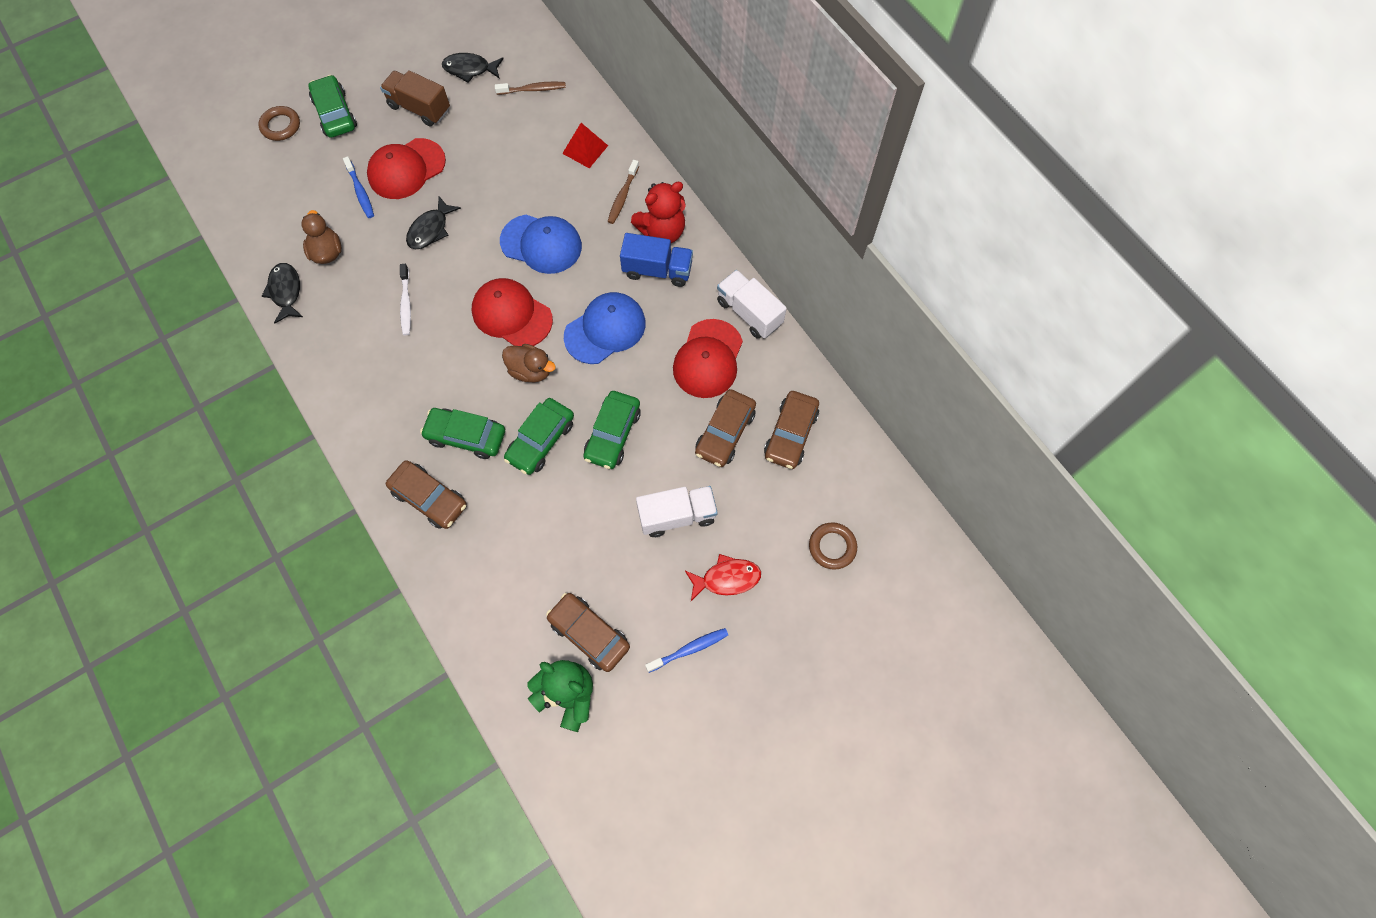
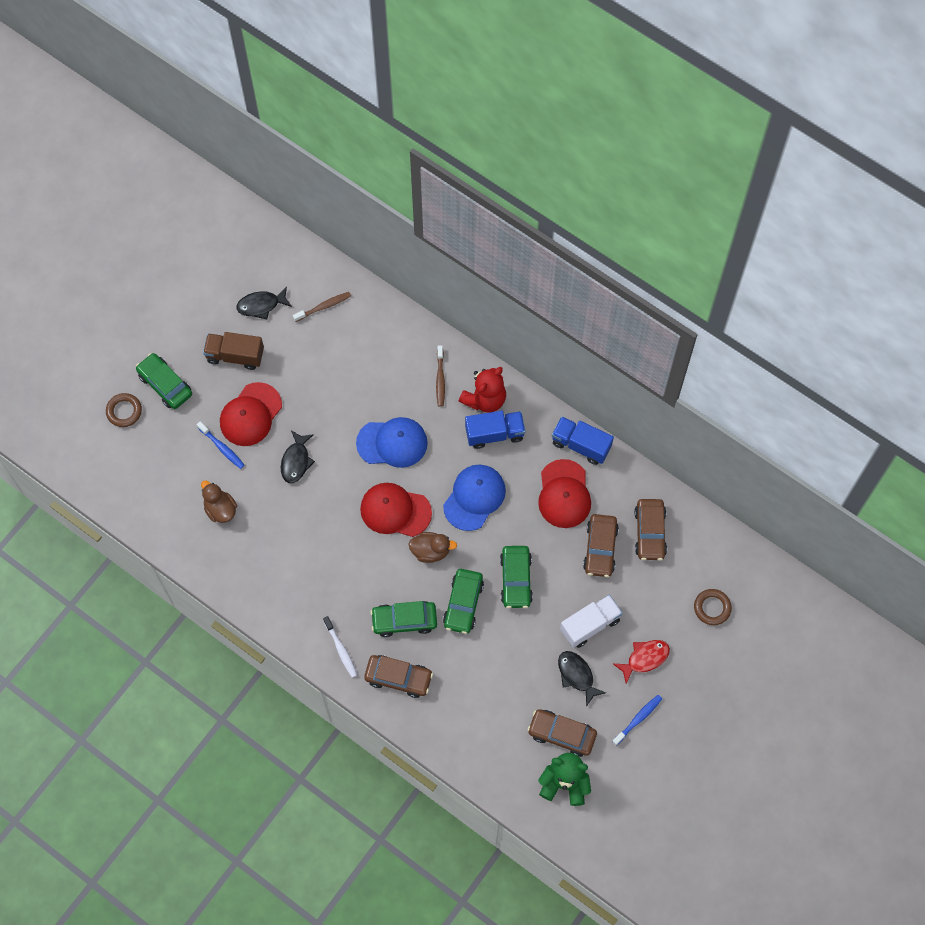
camera: 20 degrees left, 0 degrees up
(286, 292) = (203, 554): black fish -> black fish (577, 675)
(406, 304) = (306, 531): white toothbrush -> white toothbrush (341, 649)
(585, 149) = (391, 347): red pyramid -> none
(749, 313) = (581, 445): white truck -> blue truck

